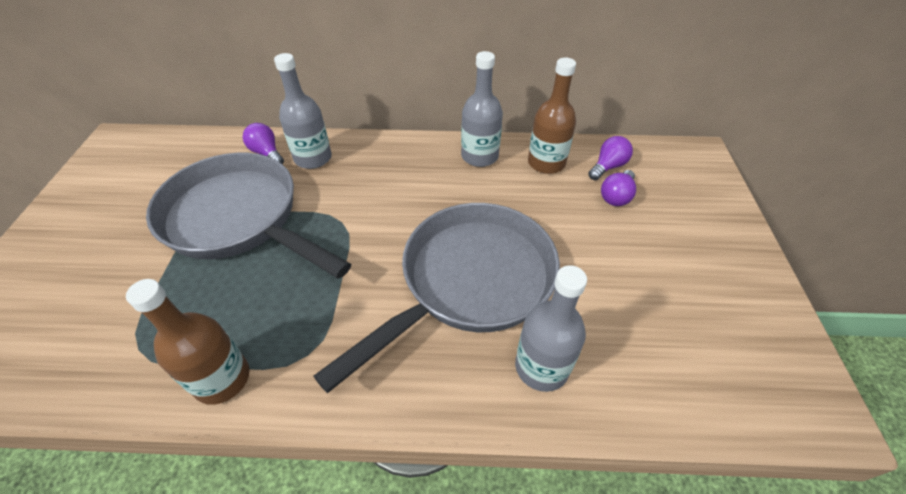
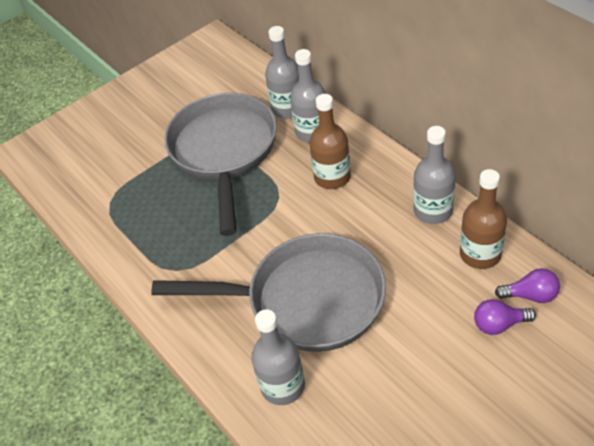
camera: 55 degrees right, 0 degrees up
(222, 379) = (128, 250): brown bottle -> brown bottle (332, 177)
(267, 153) = (288, 108): purple light bulb -> grey bottle

